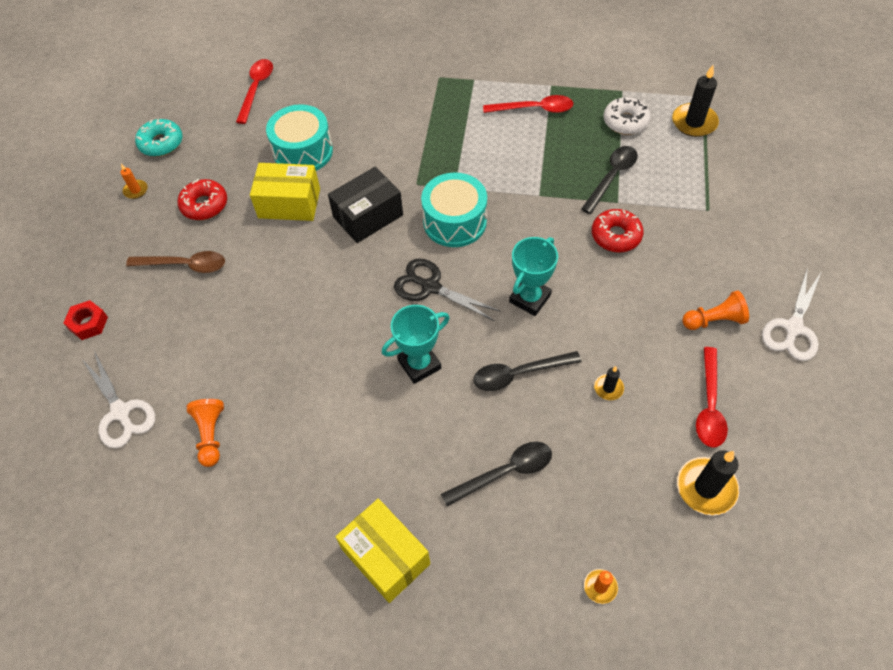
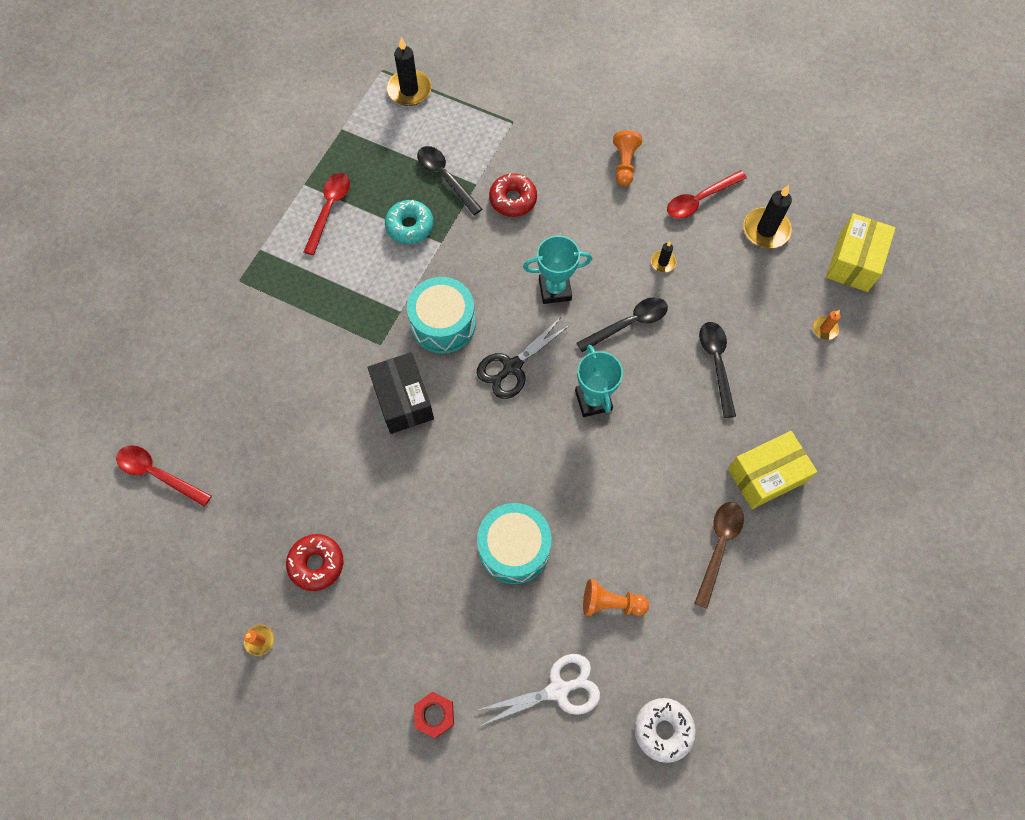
camera: 75 degrees left, 10 degrees up
(161, 143) = (195, 600): turquoise donut -> turquoise donut (410, 226)
(185, 265) = (394, 598): brown spoon -> brown spoon (719, 547)
(289, 203) = (353, 473): yellow box -> yellow box (853, 262)
(303, 151) = (284, 443): turquoise drum -> turquoise drum (514, 548)
(519, 374) = (628, 324): black spoon -> black spoon turned 120 degrees counterclockwise
(530, 298) = (555, 289): turquoise trophy -> turquoise trophy turned 60 degrees counterclockwise
(625, 122) = (383, 141): white donut -> white donut (663, 730)
(709, 406) = (700, 200): red spoon -> red spoon turned 120 degrees clockwise
(793, 328) = (650, 116): white scissors -> none

